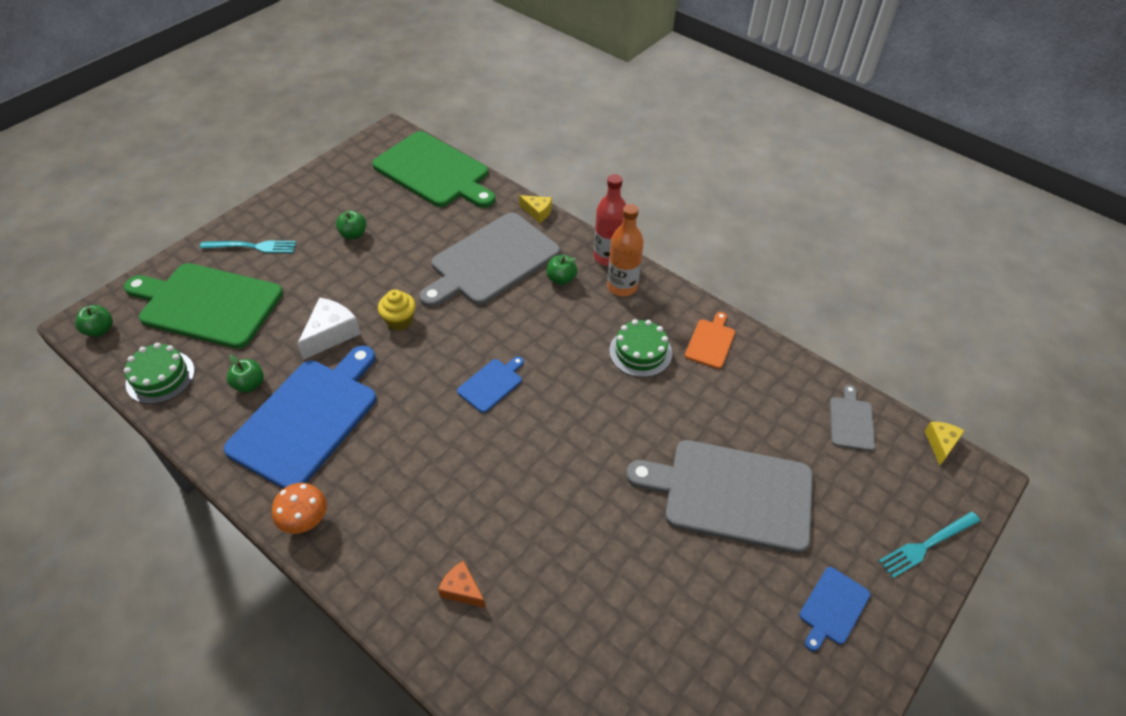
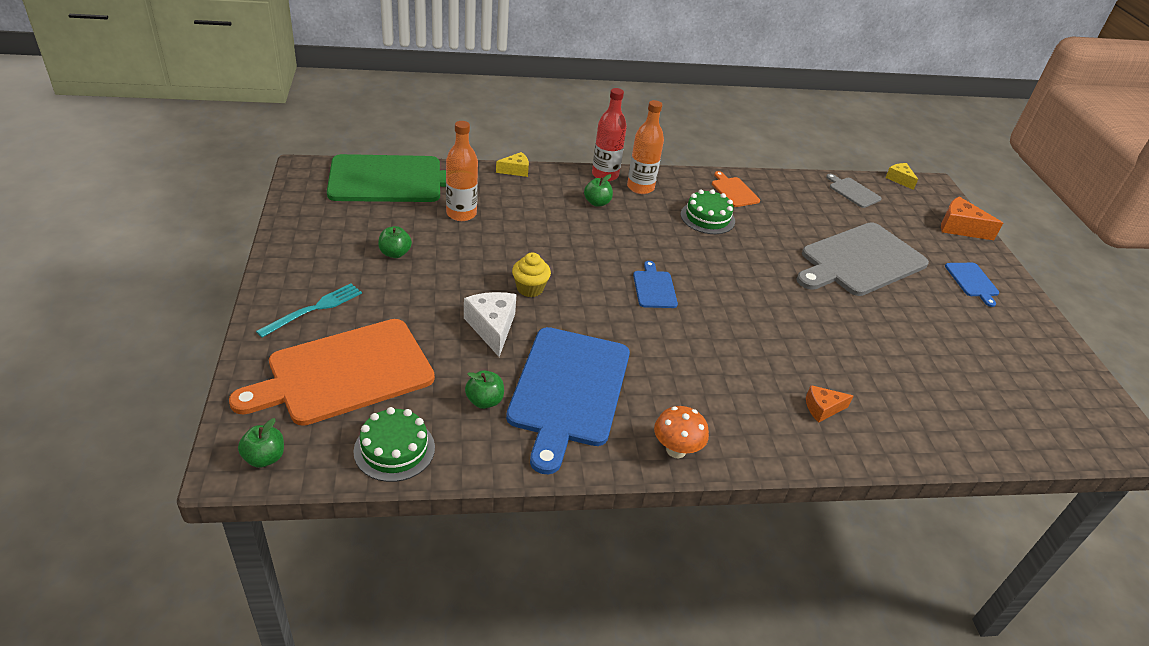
camera: 50 degrees left, 10 degrees down
(207, 304) = (344, 373): green cutting board -> orange cutting board
(308, 418) = (568, 390): blue cutting board -> blue cutting board turned 150 degrees counterclockwise
(442, 228) = (461, 214): none -> orange bottle
(491, 261) = (533, 216): grey cutting board -> none
(927, 545) = (960, 228): turquoise fork -> orange cheese

